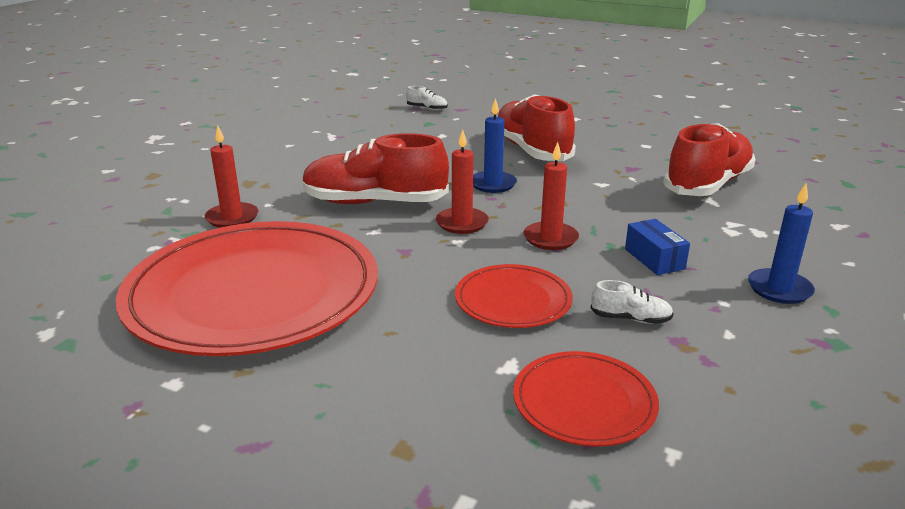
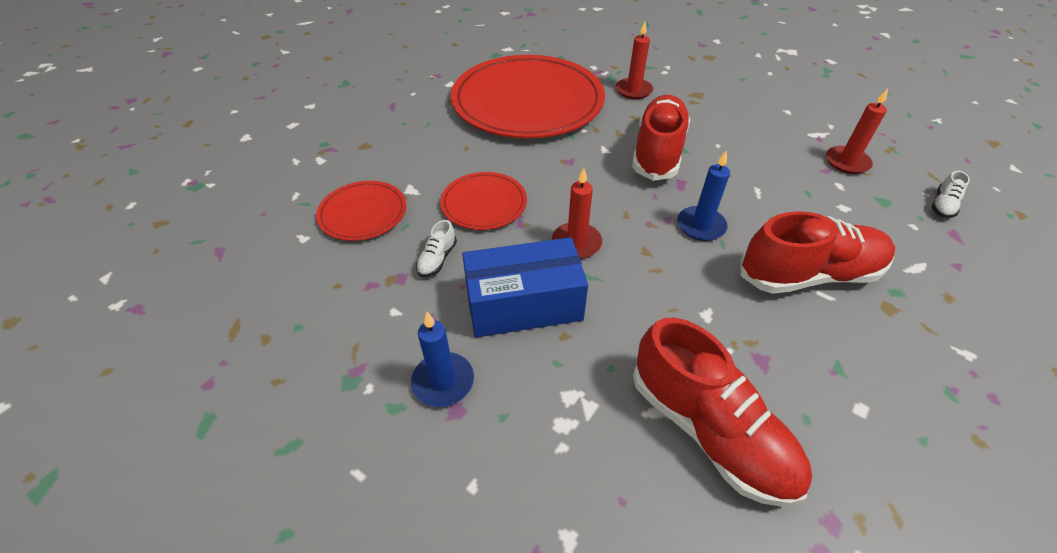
camera: 100 degrees right, 20 degrees up
(462, 223) = (613, 194): red candle -> red candle (847, 162)
(654, 259) = (524, 304): blue box -> blue box, size x1.96

